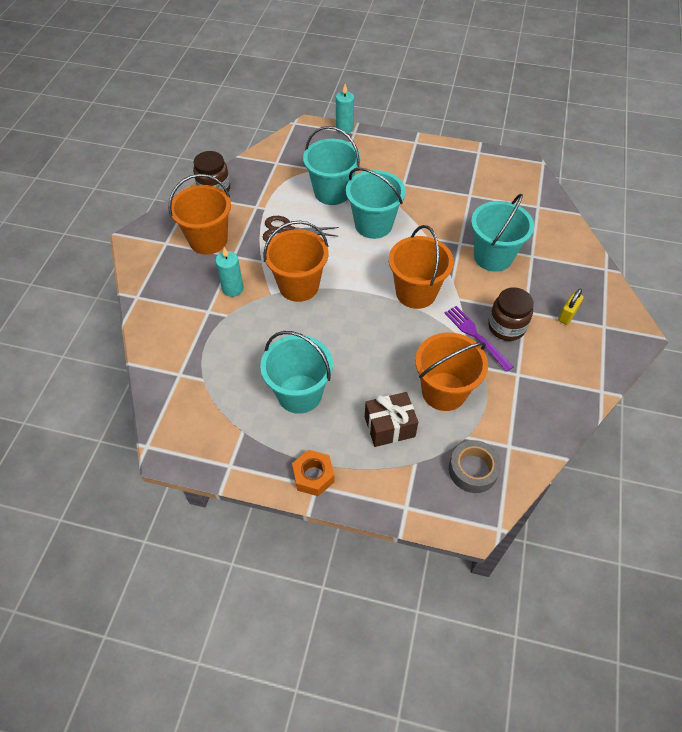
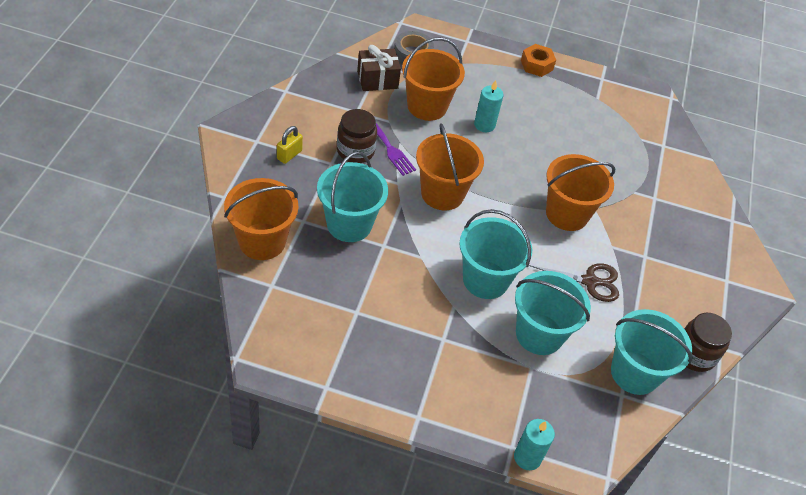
camera: 175 degrees right, 5 degrees down
(208, 240) = (679, 279): orange bucket -> orange bucket (262, 241)
(233, 288) = (636, 218): turquoise candle -> turquoise candle (484, 125)
(299, 394) = (554, 118): turquoise bucket -> turquoise bucket (634, 373)
(389, 426) = (476, 88): brown gift -> brown gift (377, 80)

